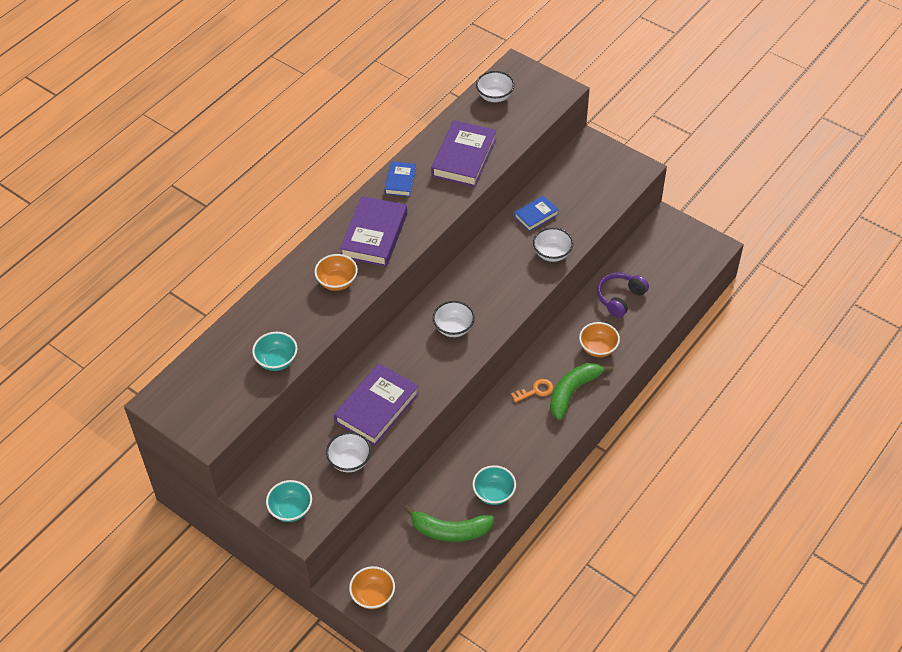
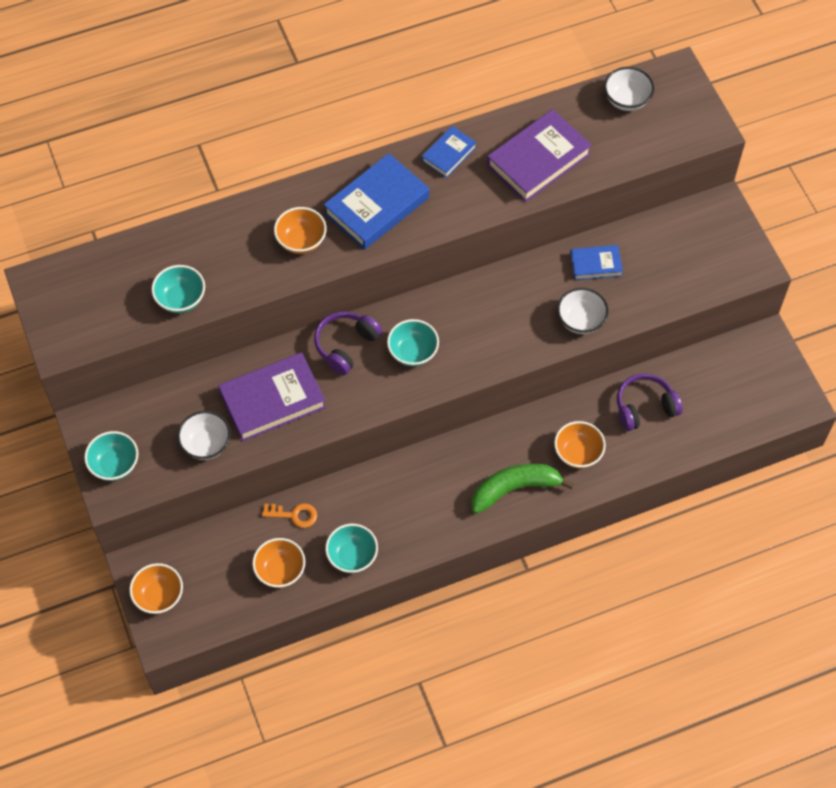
camera: 30 degrees right, 10 degrees up
(374, 235) = (377, 206): purple book -> blue book
(403, 347) = (346, 345): none -> purple headphones
(449, 530) = (280, 570): green banana -> orange bowl
(453, 328) = (413, 352): white bowl -> turquoise bowl
(536, 391) = (476, 465): orange key -> orange key (294, 515)

